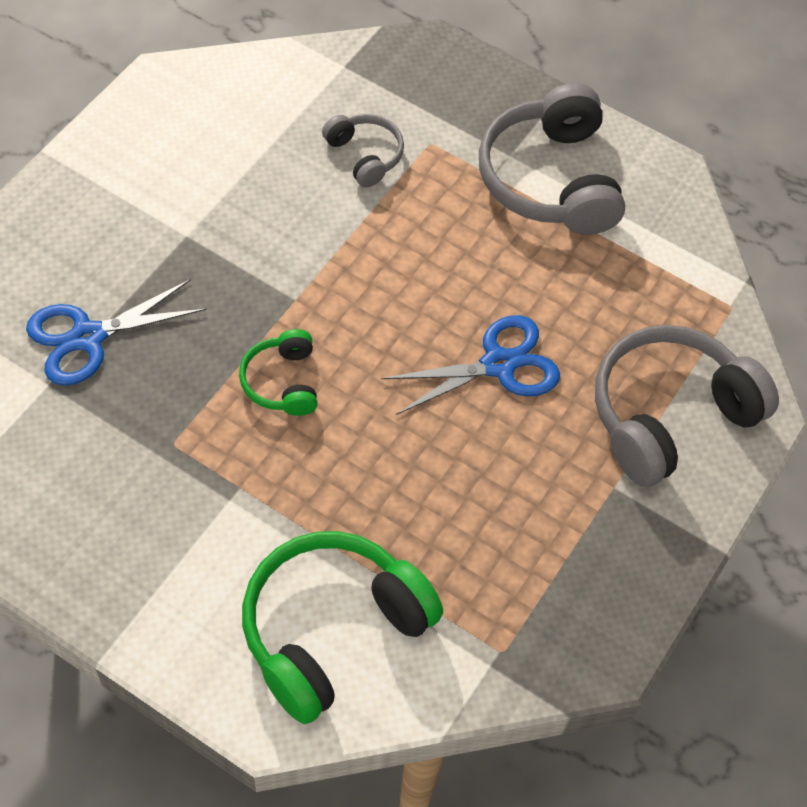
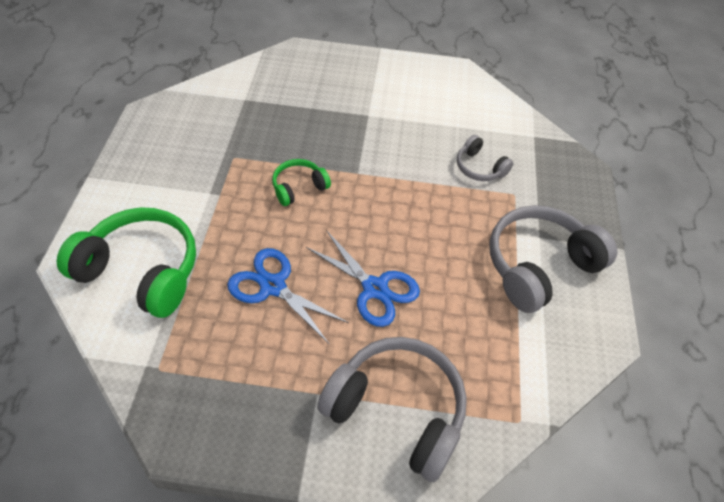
camera: 65 degrees right, 5 degrees down
(88, 337) = (281, 102): blue scissors -> blue scissors (273, 286)
(365, 155) = (479, 167): grey headphones -> grey headphones turned 105 degrees clockwise

